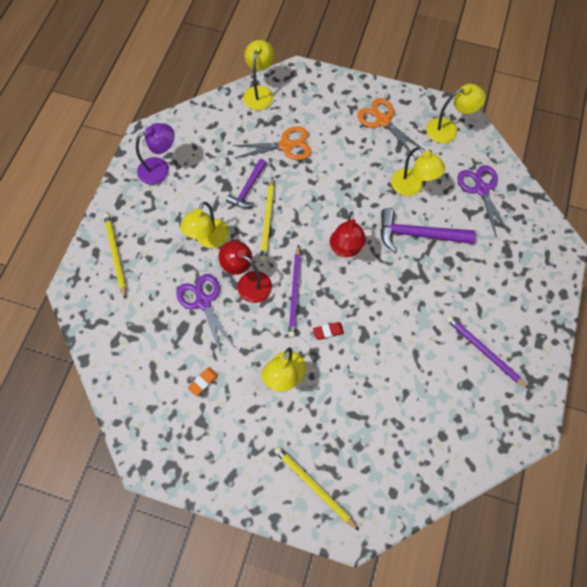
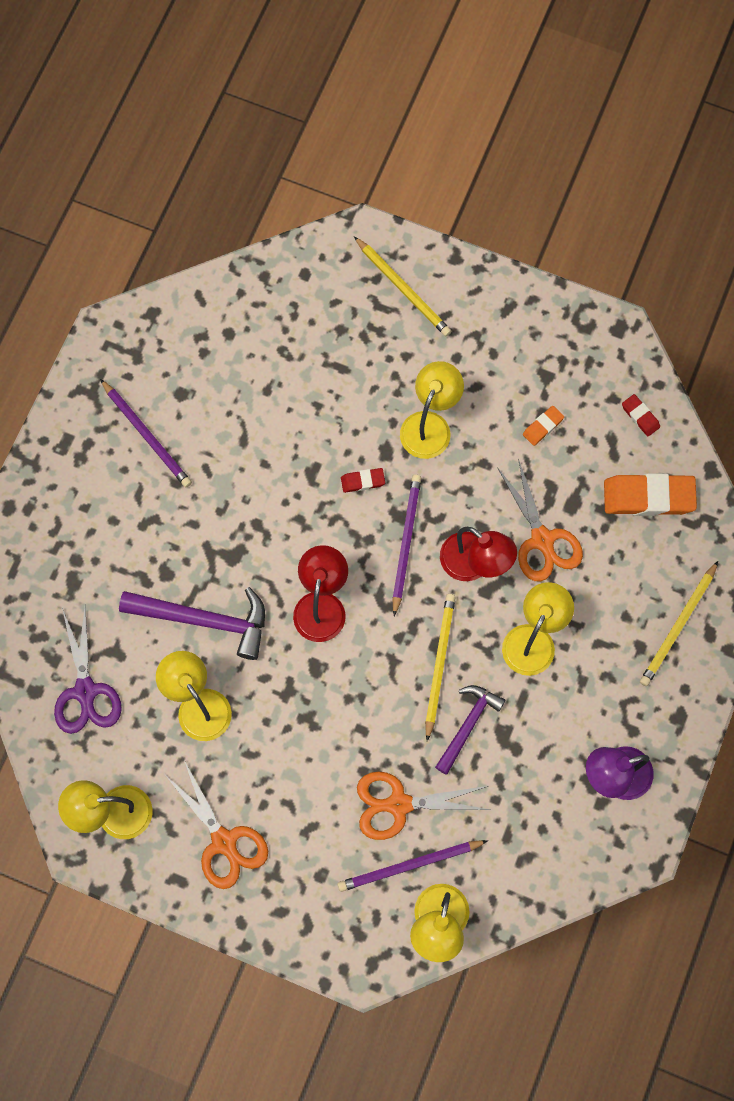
camera: 175 degrees left, 5 degrees up
(115, 255) = (678, 626): yellow pencil -> yellow pencil turned 45 degrees clockwise
(129, 337) = (648, 497): none -> orange eraser
(132, 396) = (640, 416): none -> red eraser
(203, 302) = (542, 540): purple scissors -> orange scissors
(277, 117) = (409, 866): none -> purple pencil

